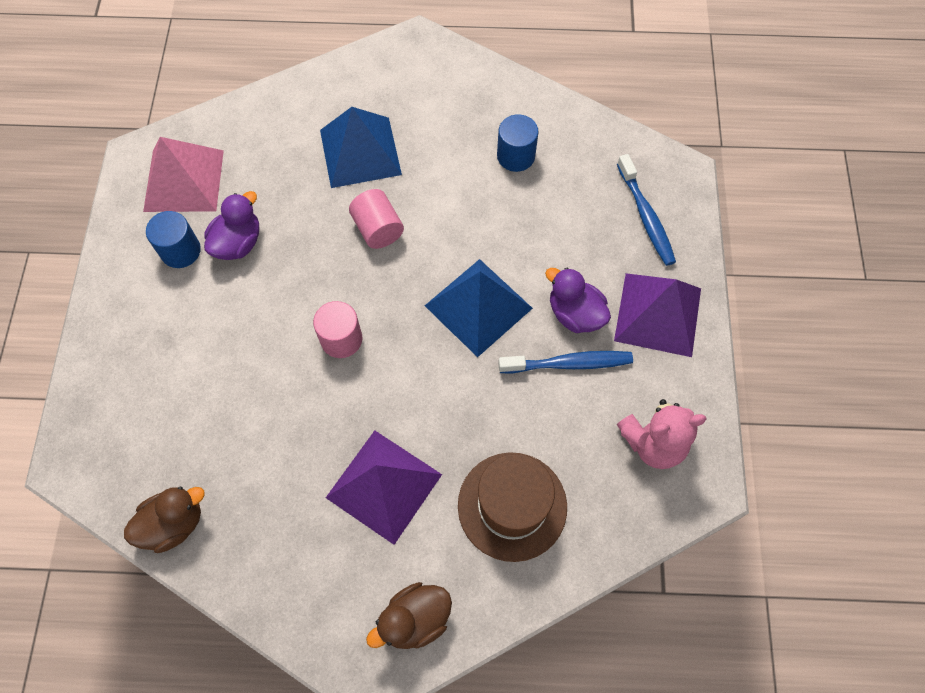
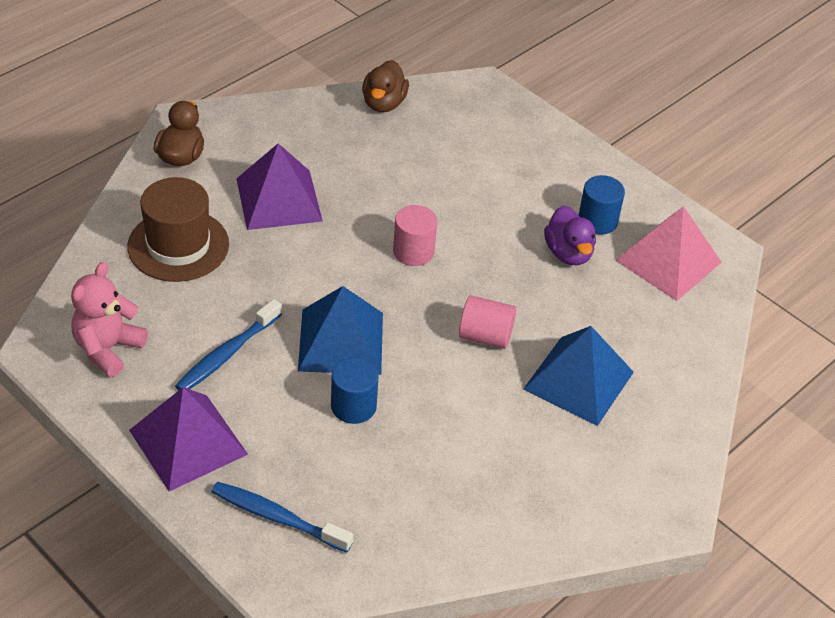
camera: 130 degrees right, 20 degrees down
(516, 156) = (451, 480): blue cylinder -> blue cylinder (353, 406)
(575, 314) = (258, 391): purple duck -> none

